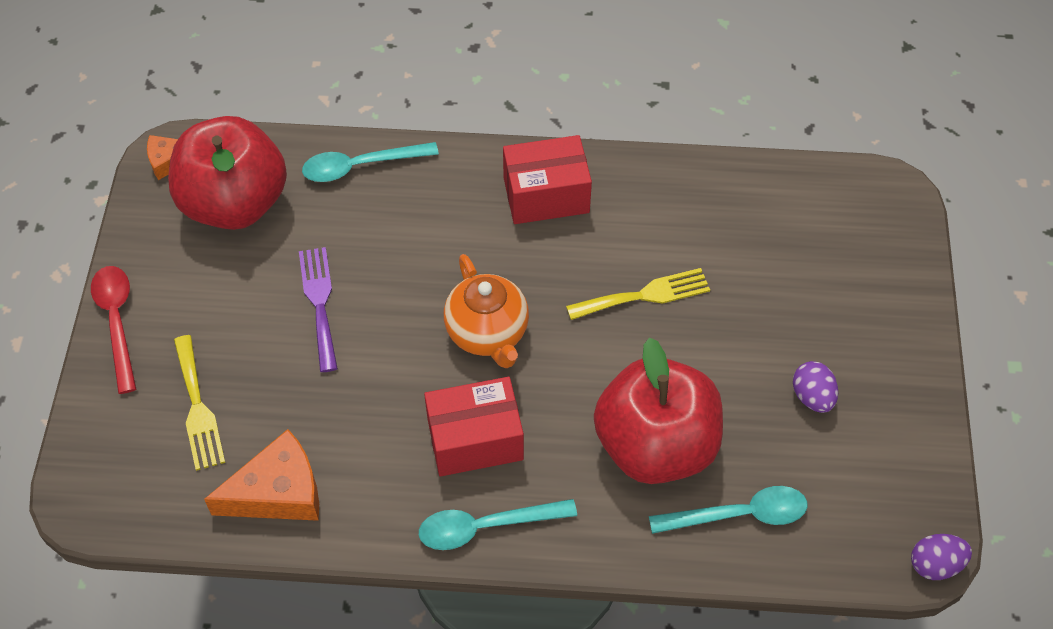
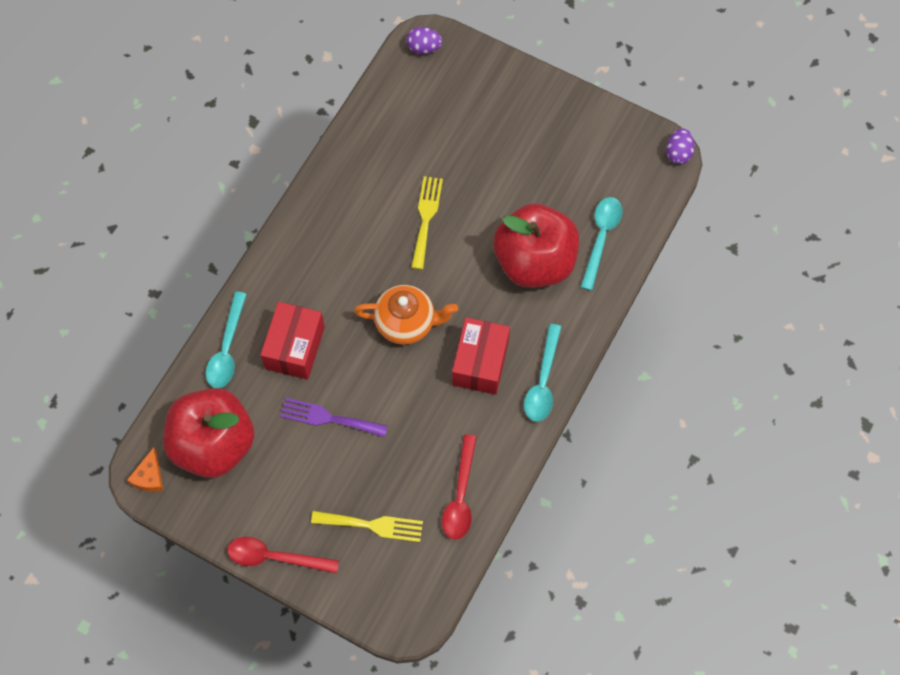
camera: 65 degrees left, 10 degrees up
(278, 492) = (460, 495): orange cheese -> red spoon
(546, 195) = (317, 241): red box -> red box (295, 348)
(812, 397) = (544, 160): purple egg -> purple egg (424, 48)

